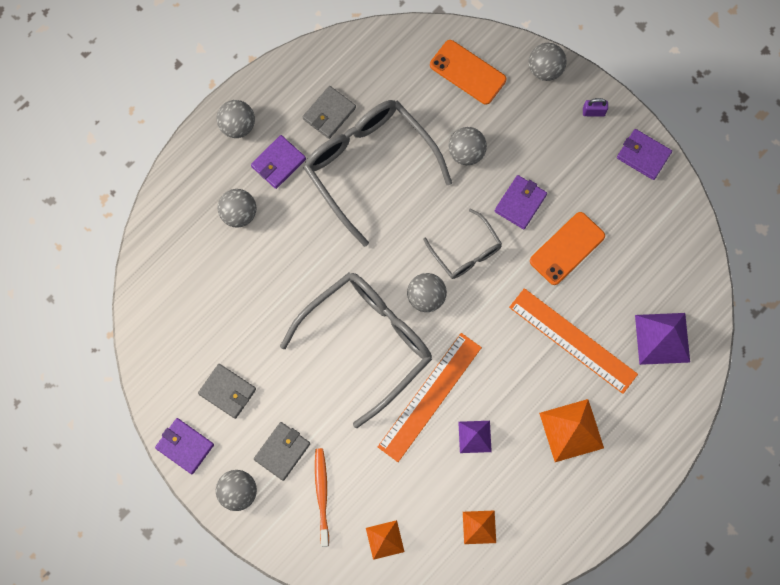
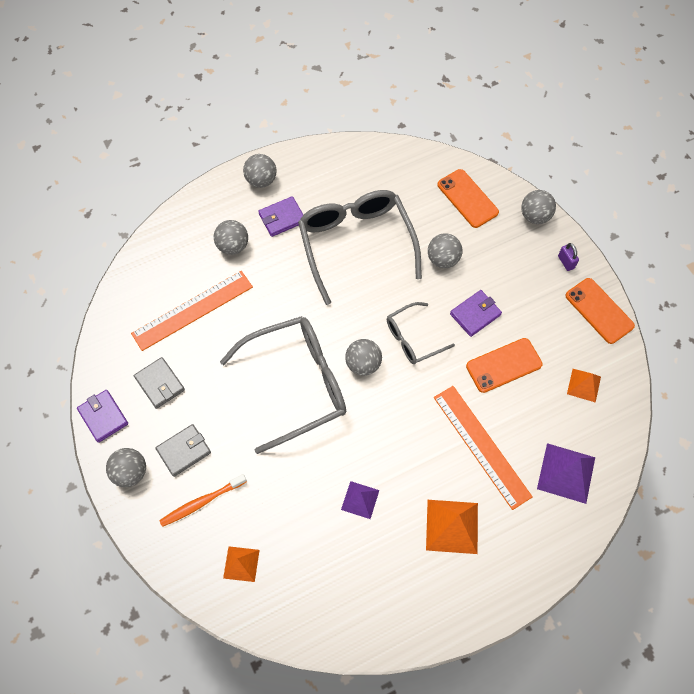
camera: 20 degrees right, 10 degrees down
(322, 495) = (202, 502): orange toothbrush -> orange toothbrush turned 135 degrees counterclockwise
(329, 113) = (339, 194): grey wallet -> none
(430, 397) = (333, 450): orange ruler -> orange ruler (193, 310)
(466, 252) = (413, 338): grey glasses -> grey glasses turned 75 degrees clockwise
(479, 527) = (332, 585): orange pyramid -> orange pyramid (583, 385)
(593, 112) = (566, 262): purple padlock -> purple padlock turned 45 degrees clockwise
(643, 155) = (599, 311): purple wallet -> orange phone

